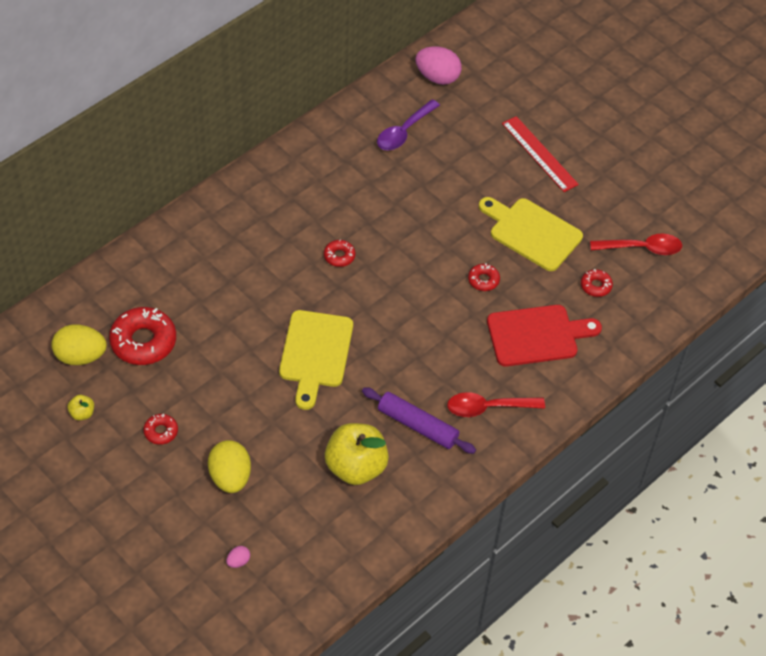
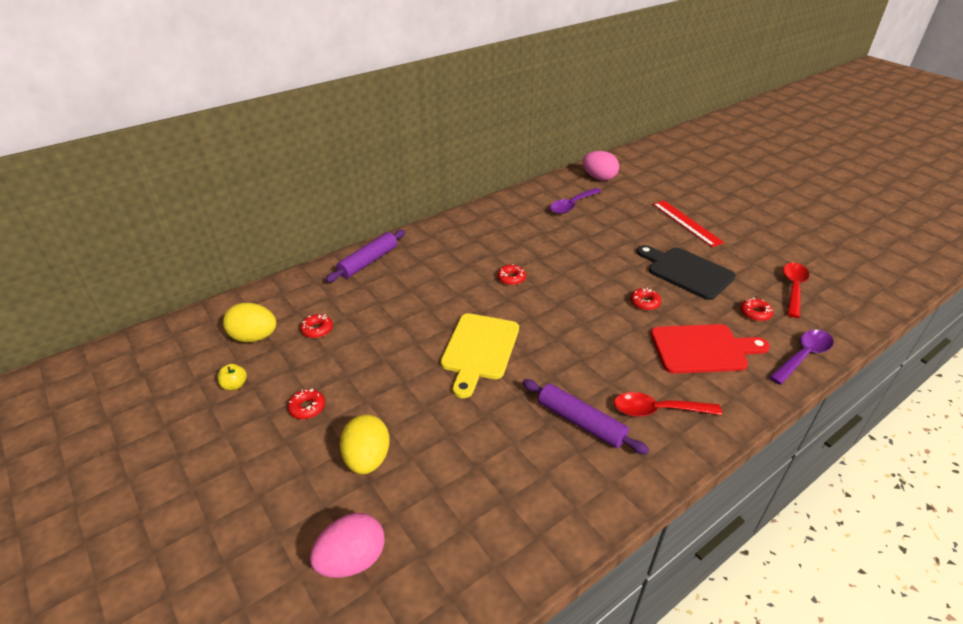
camera: 10 degrees right, 15 degrees down
(143, 342) = (317, 330): red donut -> red donut, size x0.50
(174, 242) = (368, 261): none -> purple rolling pin
(238, 561) = (352, 560): pink egg -> pink egg, size x2.22
(356, 467) = (509, 460): yellow apple -> none
(531, 232) = (686, 272): yellow cutting board -> black cutting board
(633, 336) = (803, 356): none -> purple spoon
(642, 248) = (793, 288): red spoon -> red spoon turned 75 degrees counterclockwise

